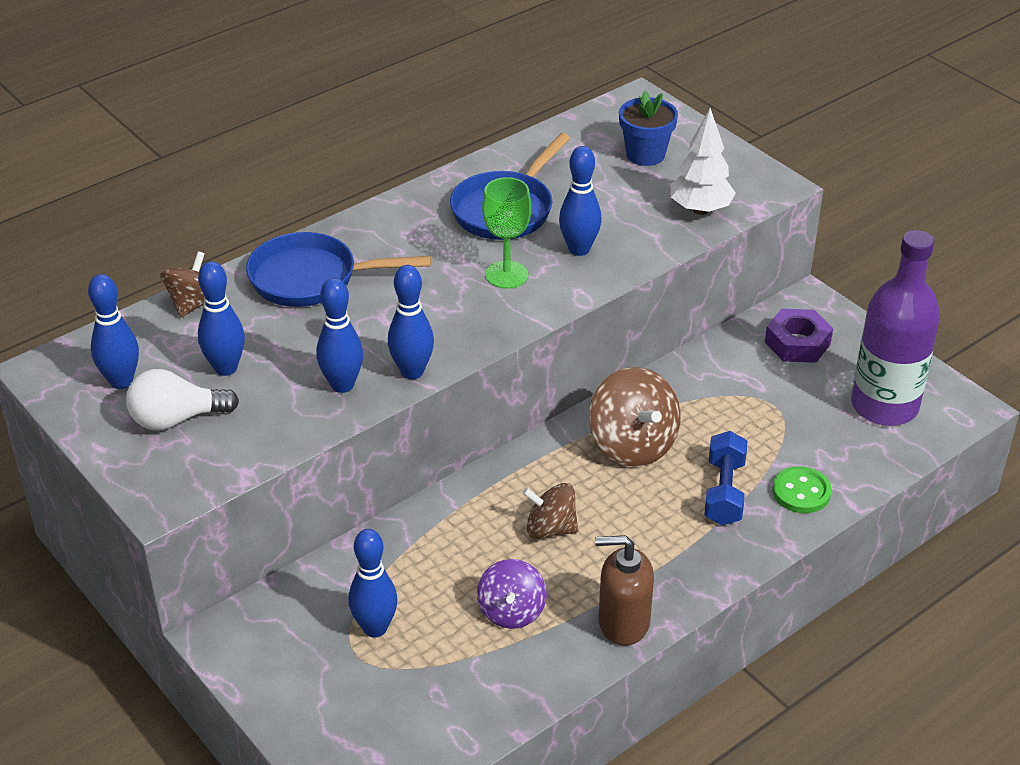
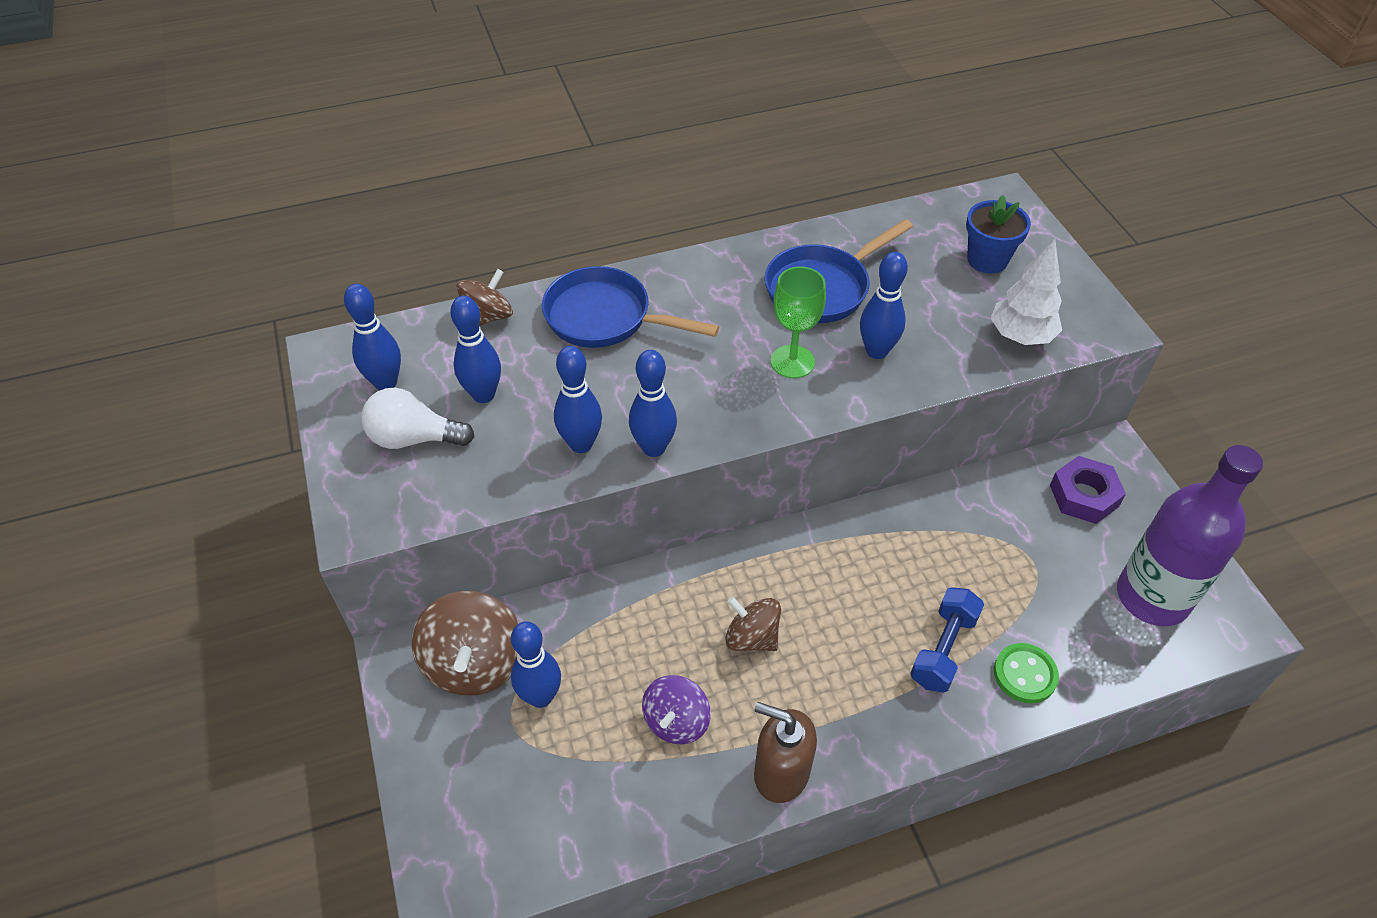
camera: 20 degrees right, 10 degrees up
(632, 445) = (870, 565): brown spinning top -> brown spinning top (475, 663)

